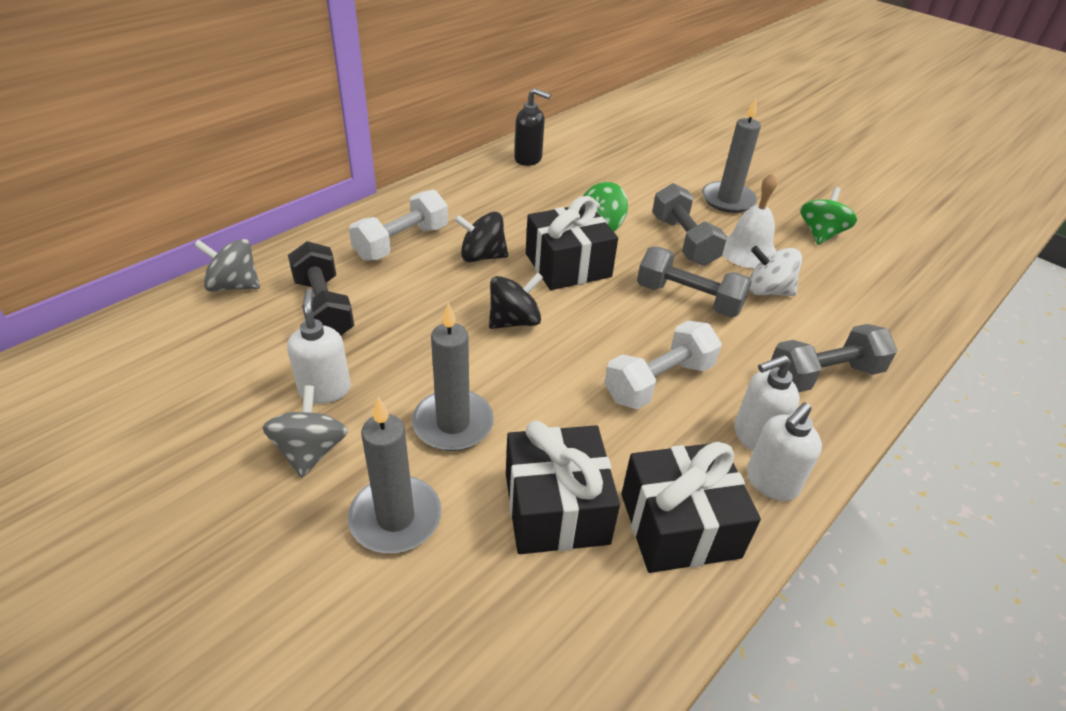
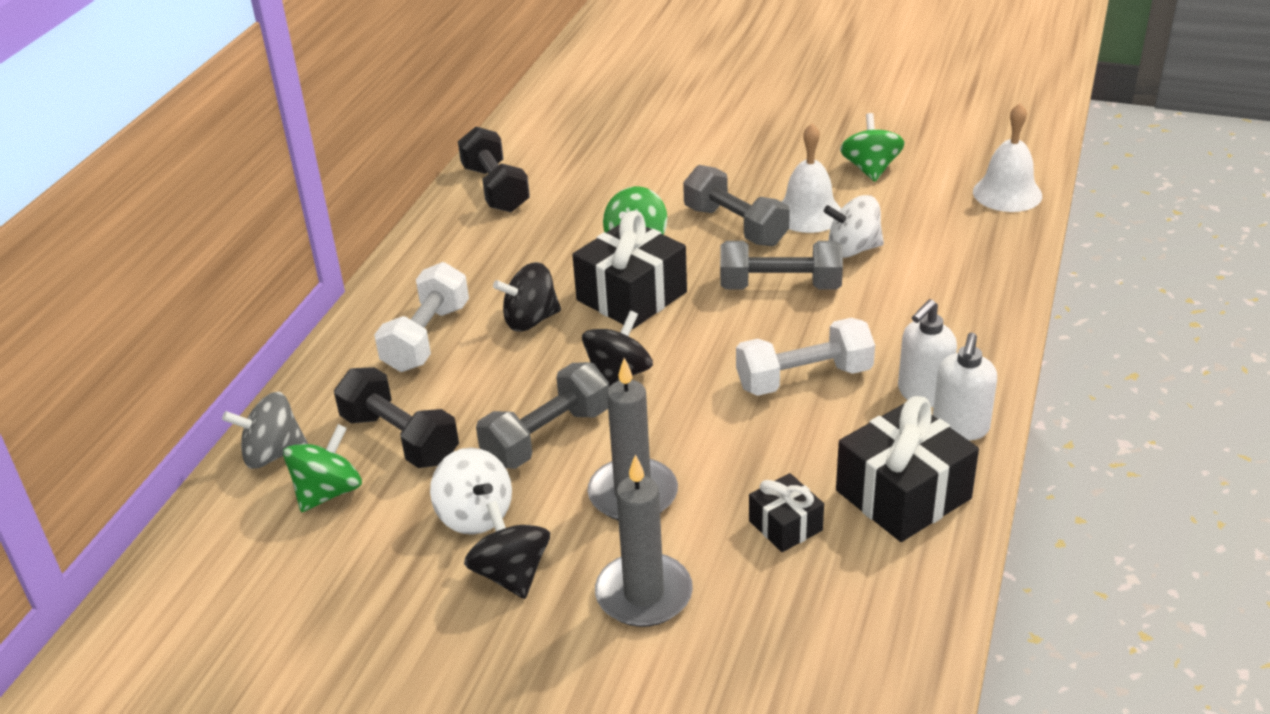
camera: 20 degrees left, 5 degrees down
(243, 328) = (328, 492): none -> green spinning top
(310, 451) = (511, 574): grey spinning top -> black spinning top
(325, 389) = (475, 515): white soap dispenser -> white spinning top
(528, 159) = (495, 189): black soap dispenser -> black dumbbell
(556, 508) = (785, 526): black gift -> black gift, size x0.54
(659, 381) = (804, 378): white dumbbell -> white dumbbell turned 45 degrees clockwise
(728, 200) = (752, 163): grey candle -> none
(824, 375) = (953, 314): grey dumbbell -> grey dumbbell (547, 437)
(930, 291) = (1007, 193): none -> white bell

